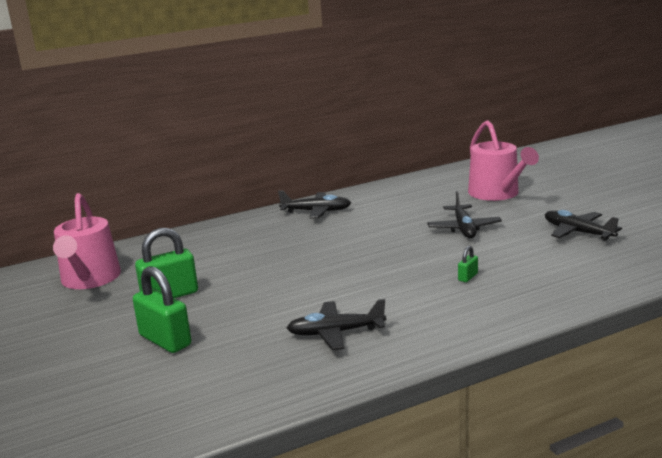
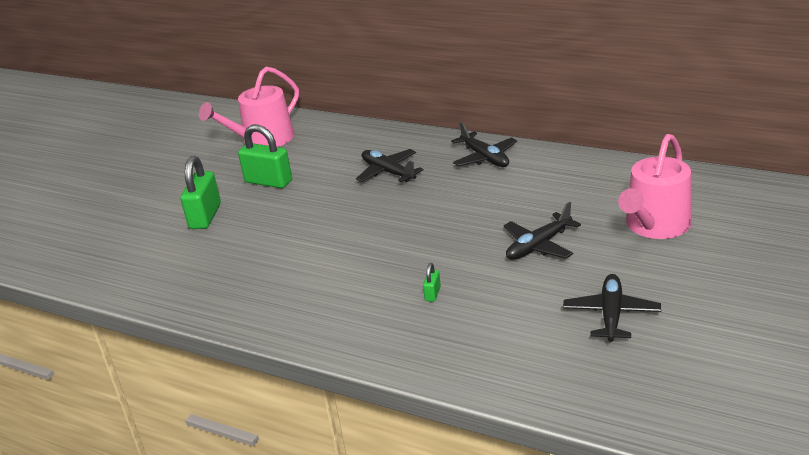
camera: 55 degrees right, 10 degrees up
(335, 333) = (274, 277): black plane -> black plane (388, 172)
(468, 277) = (432, 294): green padlock -> green padlock turned 75 degrees counterclockwise

